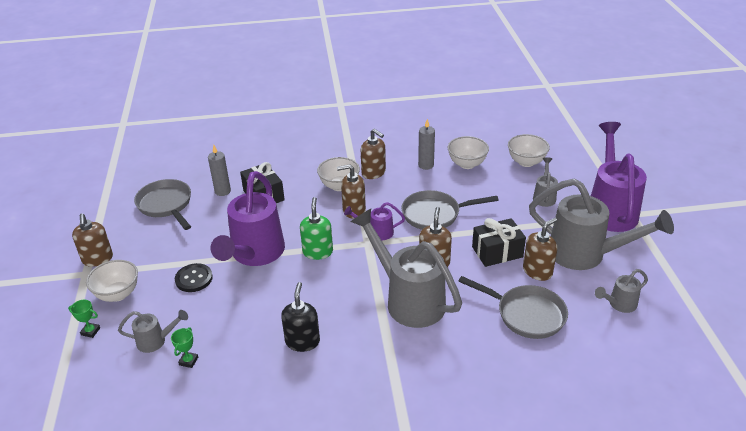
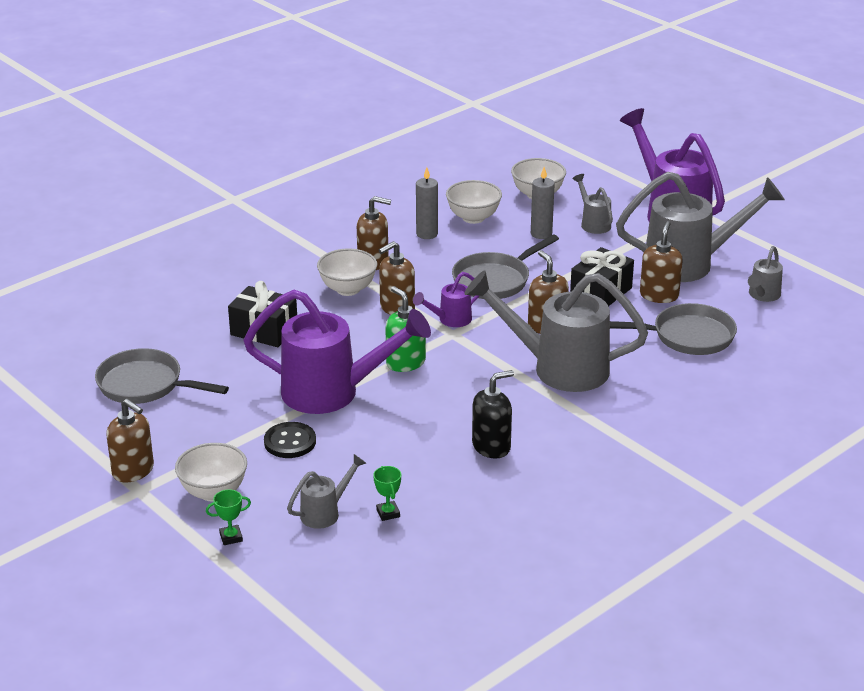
camera: 35 degrees left, 5 degrees down
(222, 191) = (203, 345): grey candle -> grey candle (541, 234)
(254, 255) = (333, 393): purple watering can -> purple watering can turned 60 degrees counterclockwise
(302, 341) = (491, 446): black soap dispenser -> black soap dispenser turned 90 degrees clockwise

